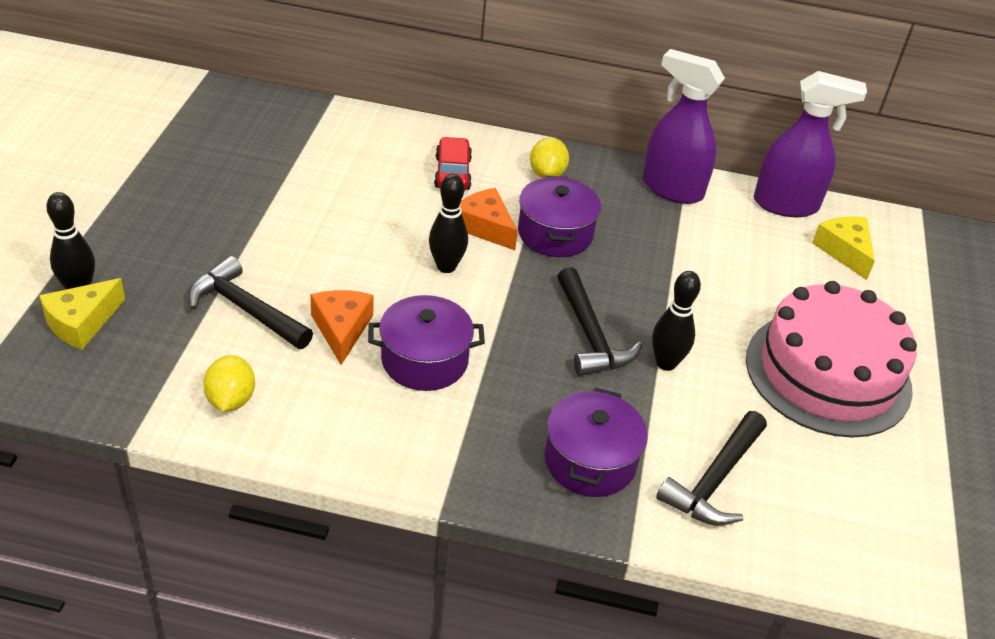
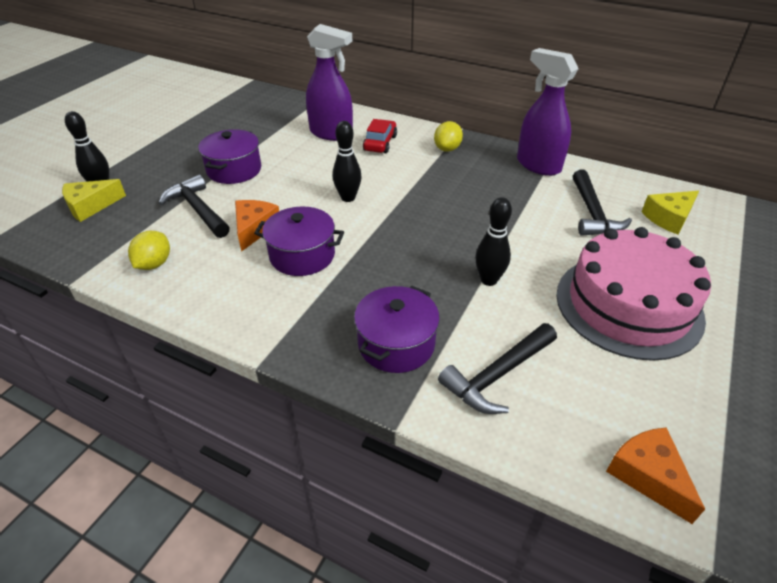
camera: 20 degrees right, 0 degrees up
(485, 227) = (387, 176): orange cheese -> orange cheese (648, 476)
(555, 234) = (437, 185): purple pot -> purple pot (234, 170)
(590, 335) = (435, 253): black hammer -> black hammer (592, 213)
(786, 205) = (627, 183): purple spray bottle -> purple spray bottle (331, 133)
(844, 251) = (669, 218): yellow cheese -> yellow cheese turned 120 degrees counterclockwise

